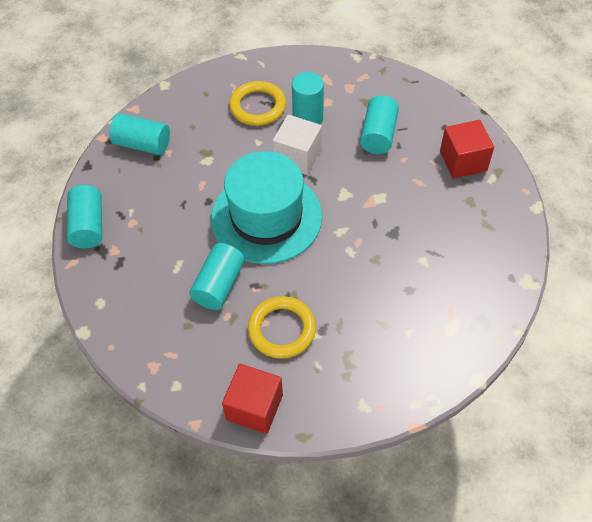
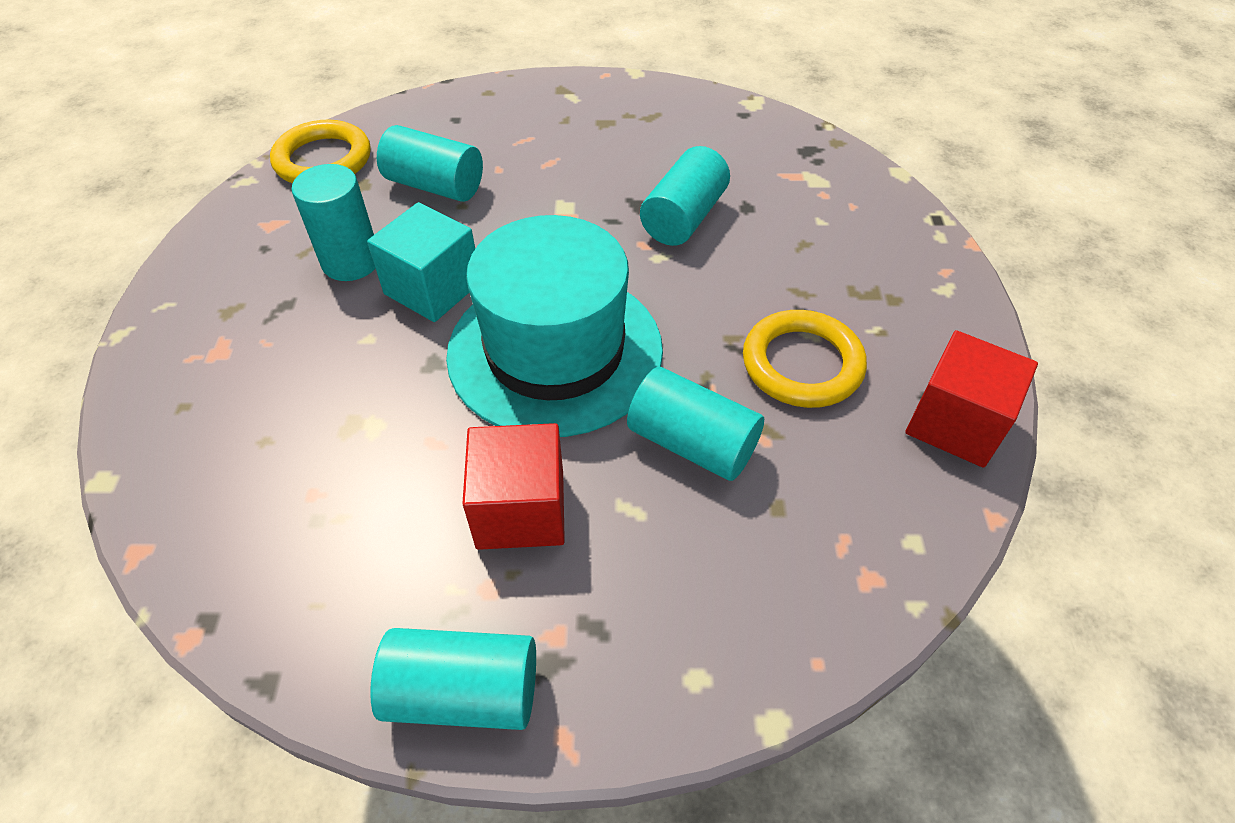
camera: 80 degrees left, 5 degrees down
(142, 144) = (262, 545): turquoise cylinder -> turquoise cylinder (684, 217)
(258, 106) = (276, 326): yellow ring -> yellow ring (323, 160)
(297, 156) = (433, 288): white cube -> turquoise cube
(463, 161) = (529, 114): red cube -> red cube (520, 509)

